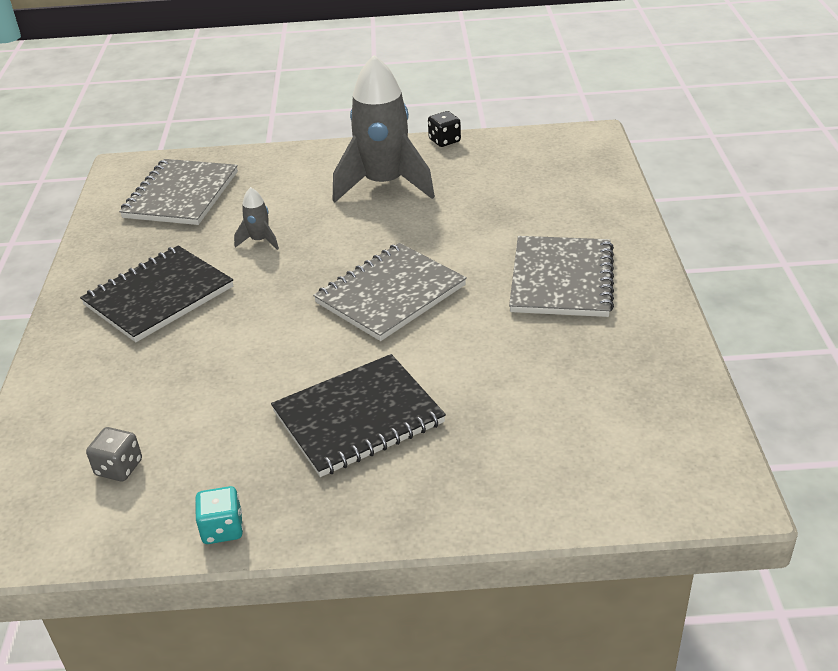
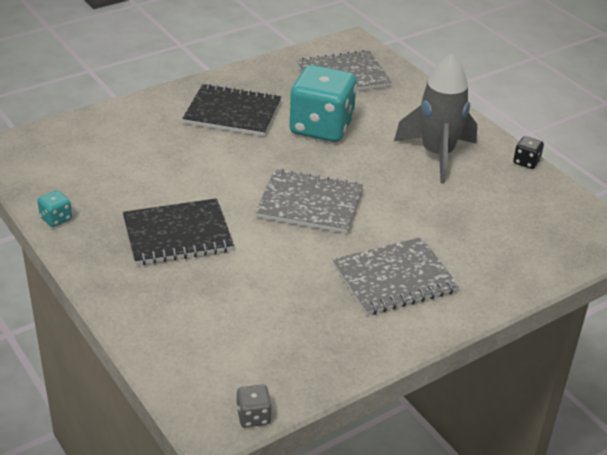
camera: 55 degrees right, 0 degrees up
(119, 468) = (79, 163): grey dice -> grey dice (253, 416)
(260, 241) = (321, 127): grey rocket -> turquoise dice
(358, 418) = (177, 235): black notebook -> black notebook turned 45 degrees counterclockwise

